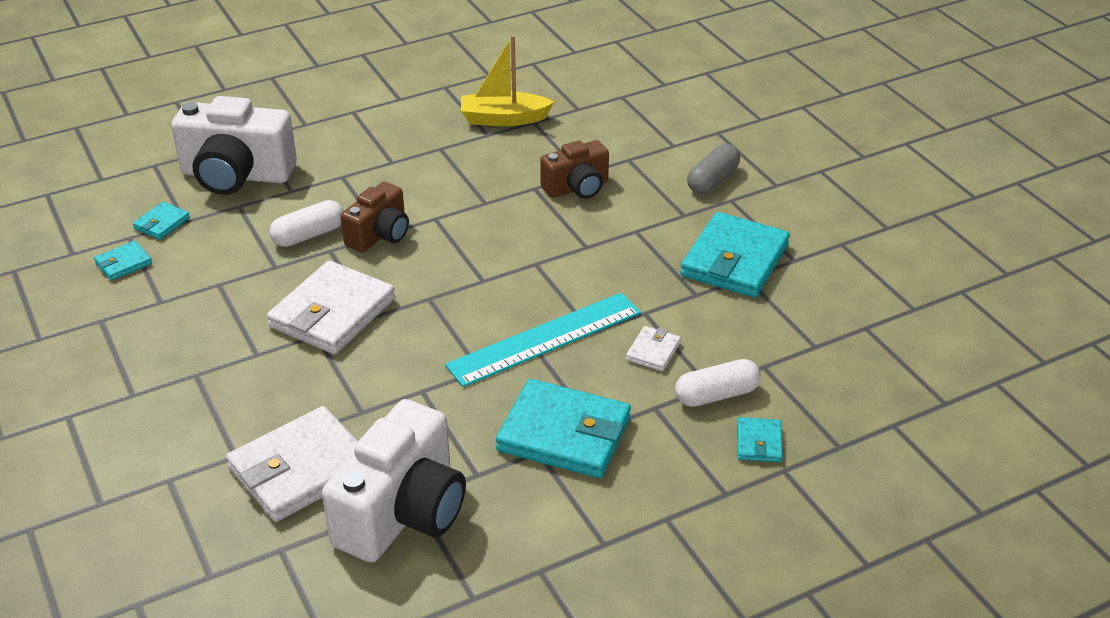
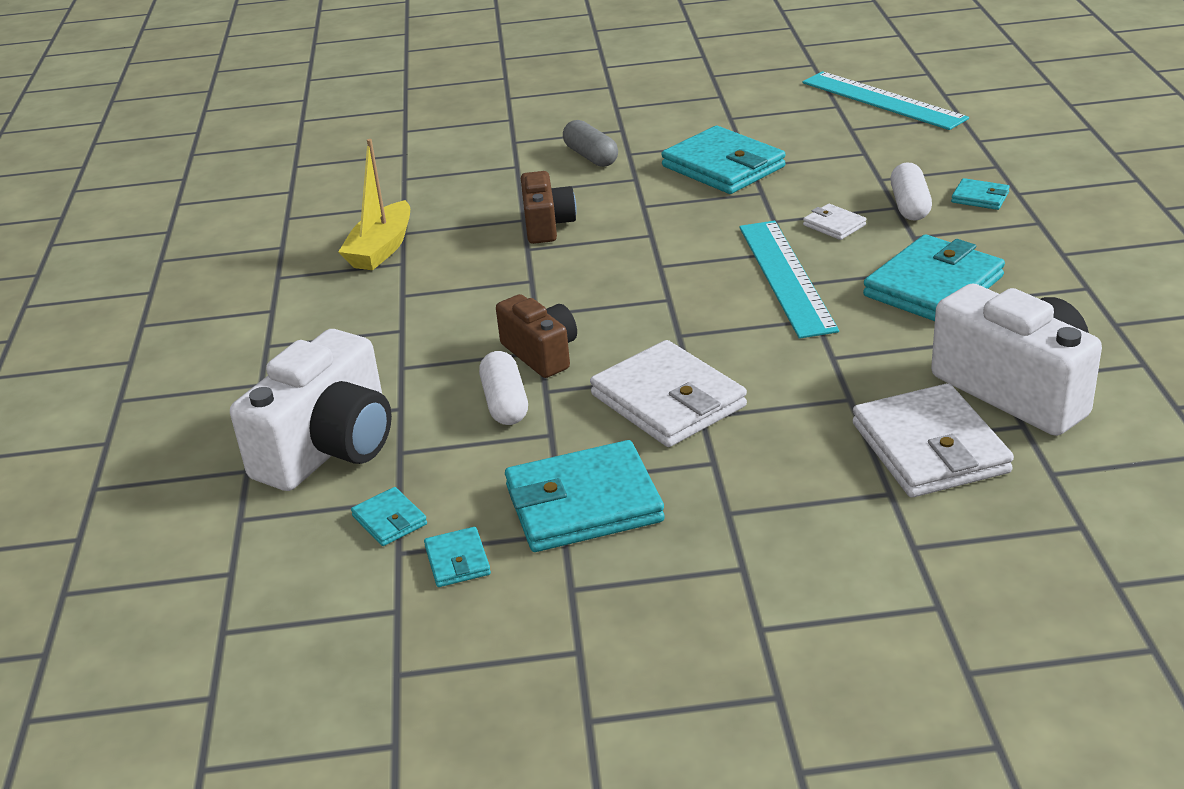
camera: 65 degrees left, 5 degrees down
(194, 302) = (583, 504): none -> turquoise wallet
(948, 339) = (883, 100): none -> turquoise ruler

